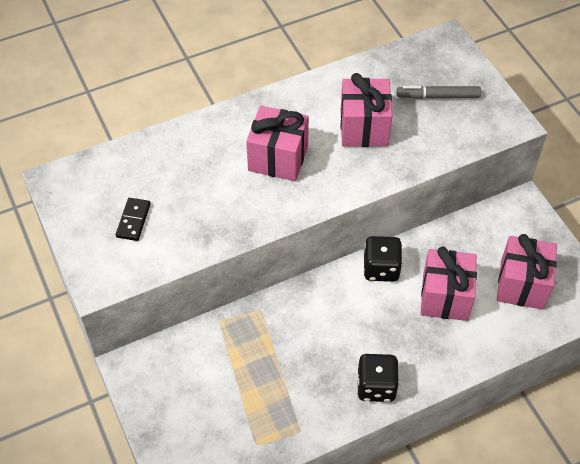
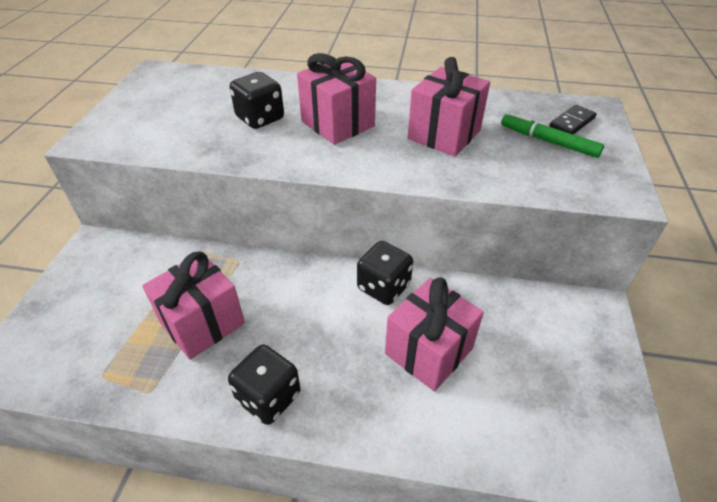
camera: 35 degrees right, 10 degrees down
(133, 220) = (170, 114): black domino -> black domino (572, 122)
(212, 185) = (260, 118): none -> black dice
(438, 96) = (548, 141): grey marker -> green marker
(521, 285) = (535, 391): pink gift -> pink gift (202, 323)

